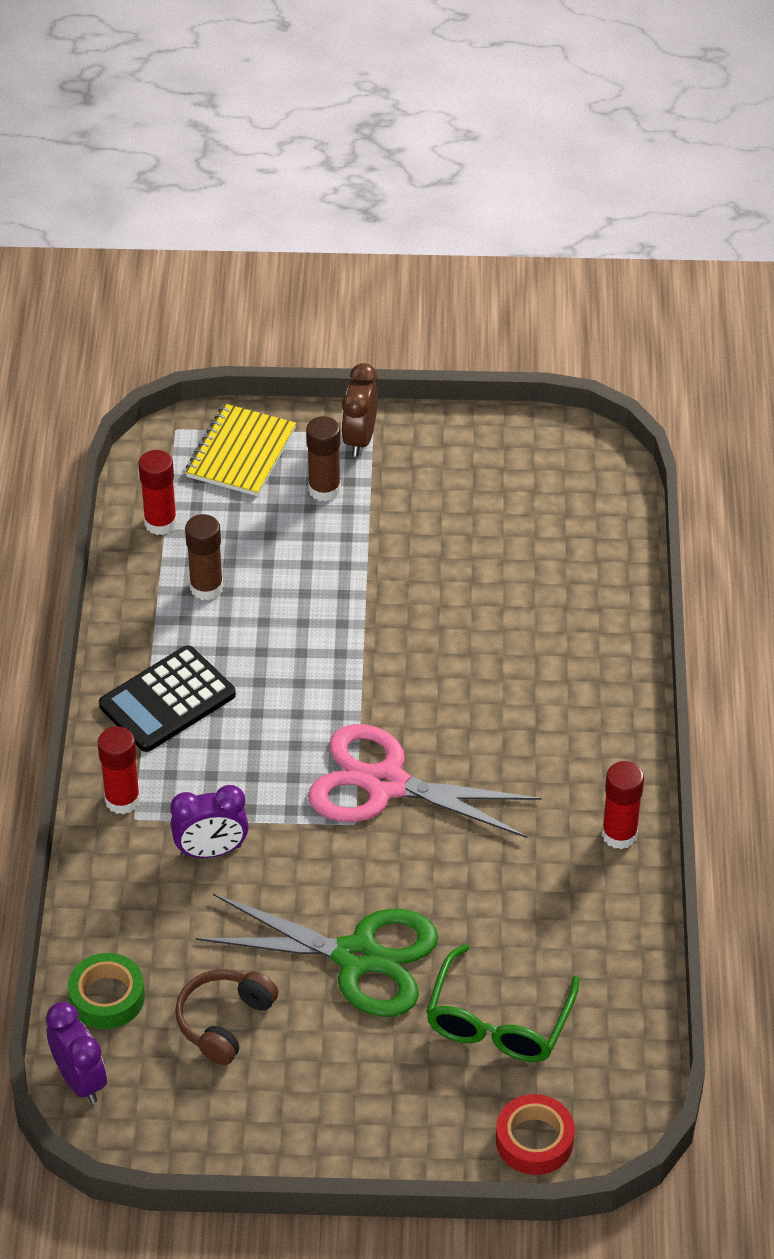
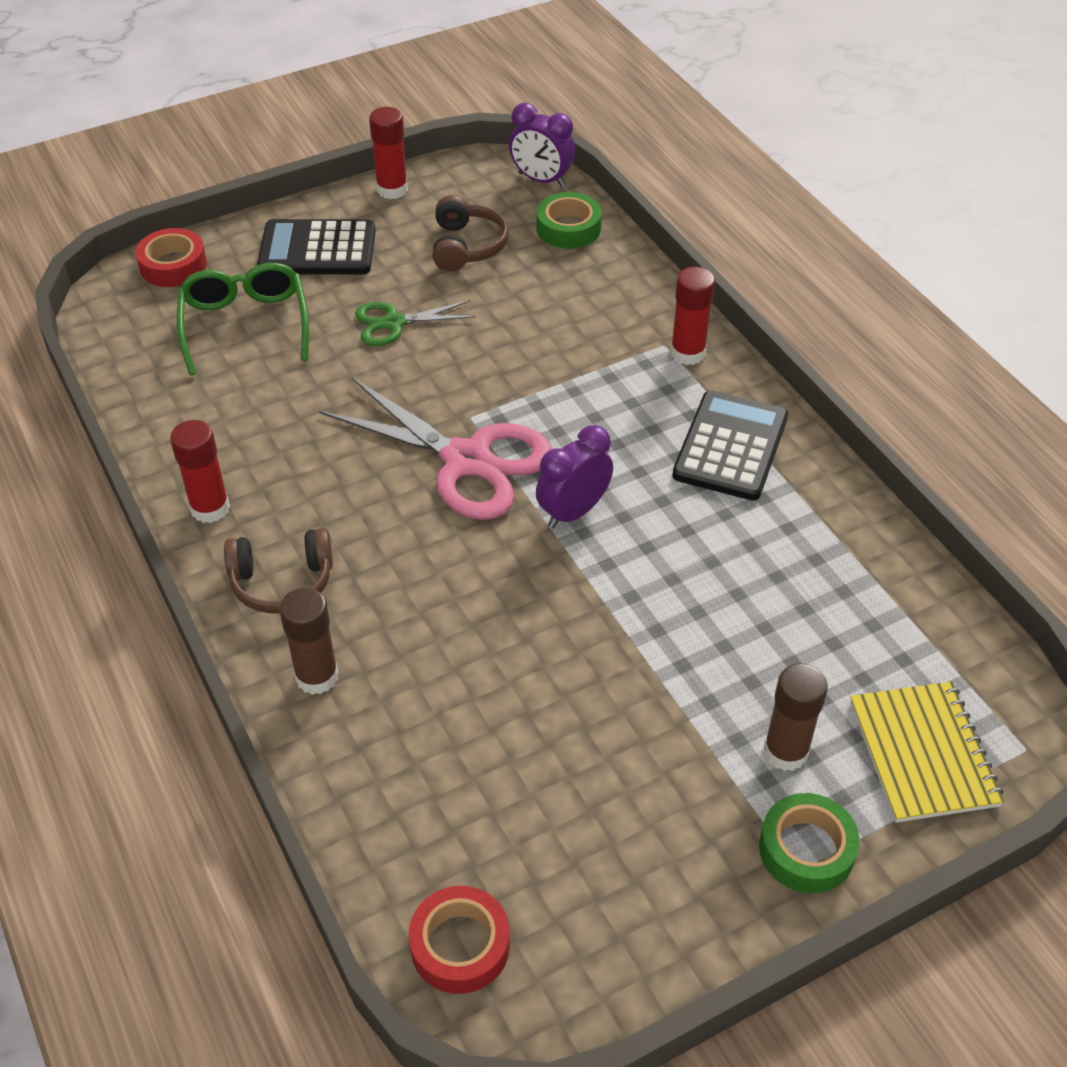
camera: 150 degrees right, 0 degrees up
(160, 523) = (918, 619): red glue stick -> red glue stick (392, 189)
(206, 588) = (800, 570): brown glue stick -> brown glue stick (317, 677)
(211, 851) = (577, 347): purple clock -> purple clock (573, 512)
(357, 957) = (394, 323): green scissors -> green scissors, size x0.54
(359, 439) = (806, 849): brown clock -> green tape
(375, 1091) = (317, 249): none -> black calculator
(386, 784) = (466, 460): pink scissors -> pink scissors turned 45 degrees clockwise
(591, 746) = (282, 582): none -> brown headphones
(597, 480) = (460, 945): none -> red tape

